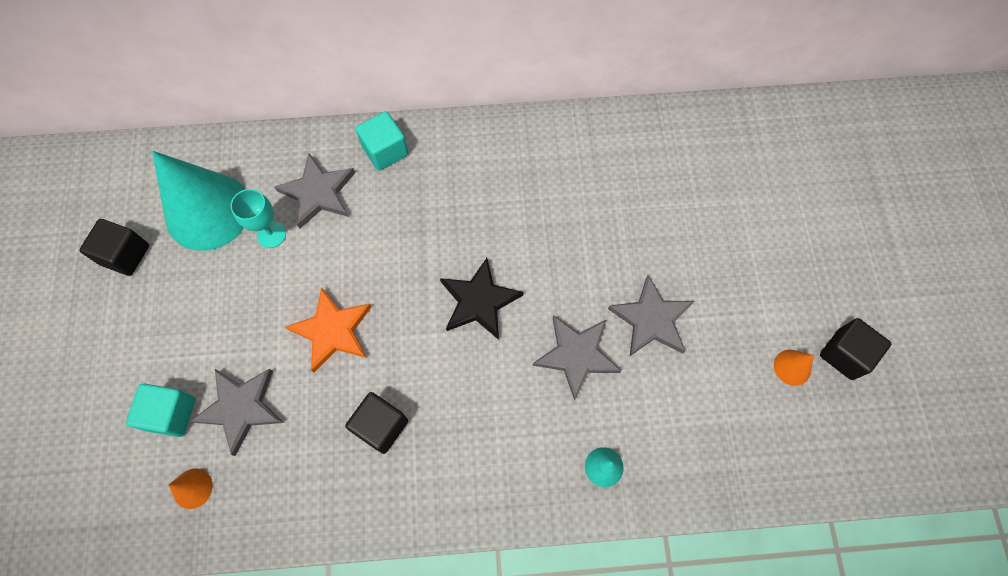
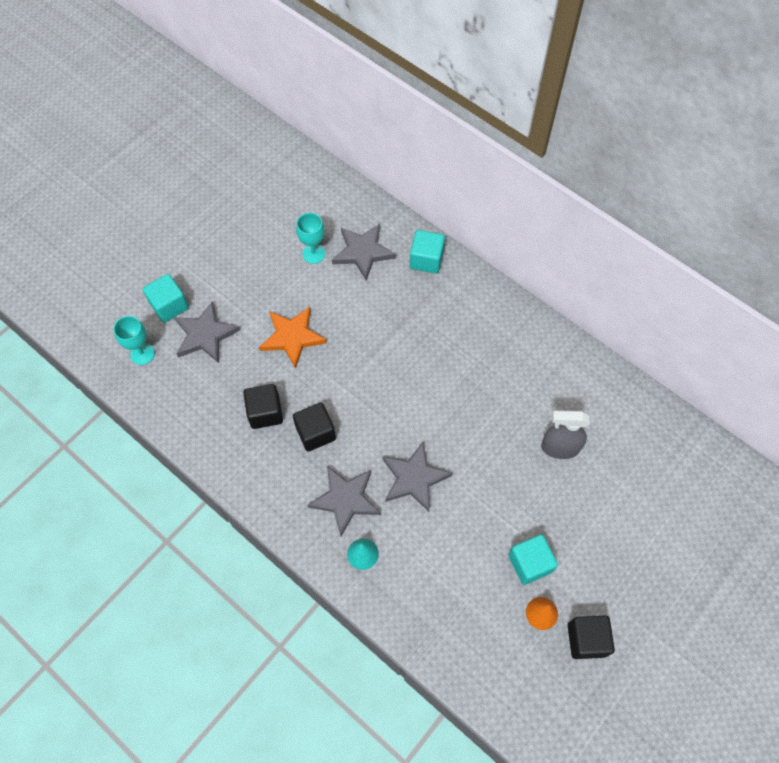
camera: 45 degrees right, 5 degrees down
(125, 255) = (228, 199): black cube -> black cube (315, 433)
(192, 488) = (142, 354): orange cone -> turquoise goblet
(208, 211) = (293, 211): turquoise cone -> none
(479, 301) = (390, 395): black star -> none
(651, 319) = (482, 501): grey star -> grey star (345, 499)
(663, 215) = (560, 447): none -> grey spray bottle
(741, 335) = (530, 563): none -> turquoise cube

